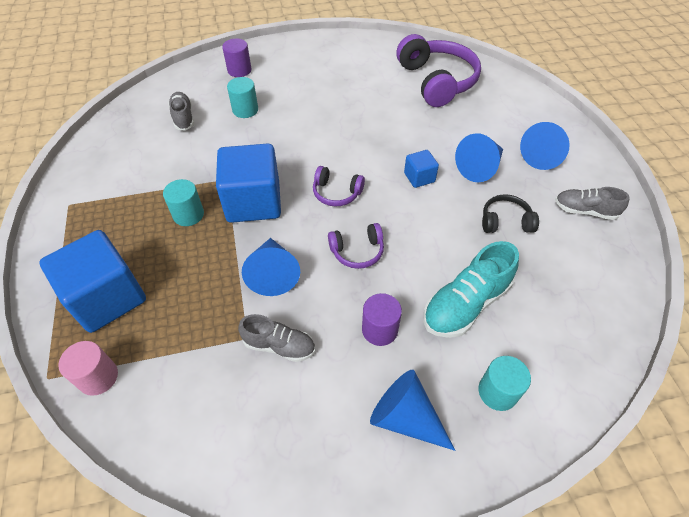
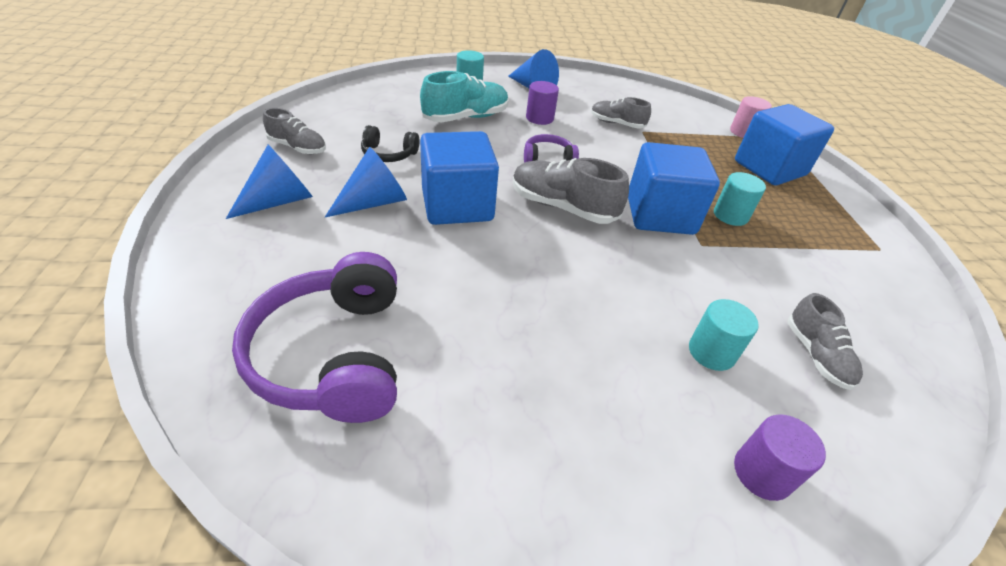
camera: 175 degrees left, 10 degrees down
(273, 273) = (627, 159): blue cone -> none
(336, 193) = (562, 207): purple headphones -> grey shoe
(419, 177) = (457, 205): blue cube -> blue cube, size x2.09

